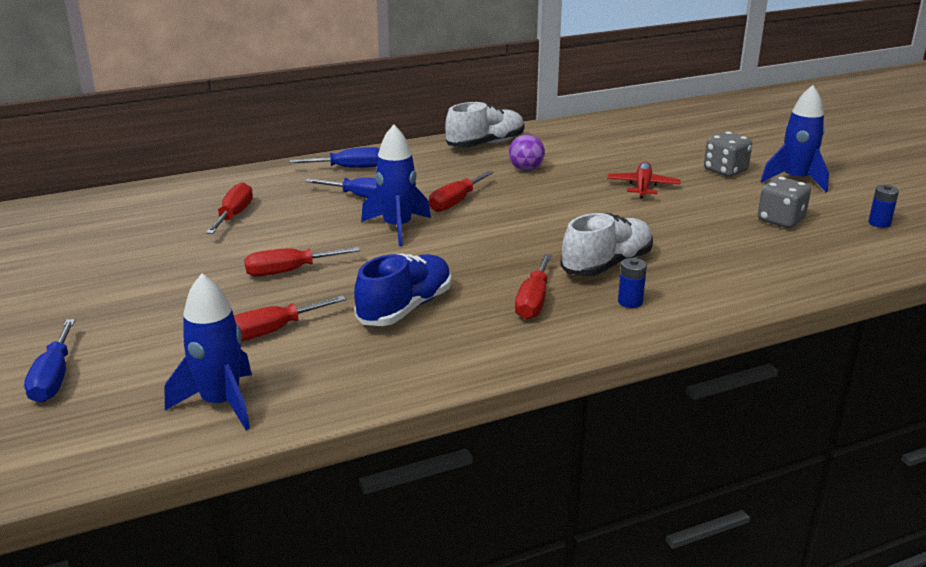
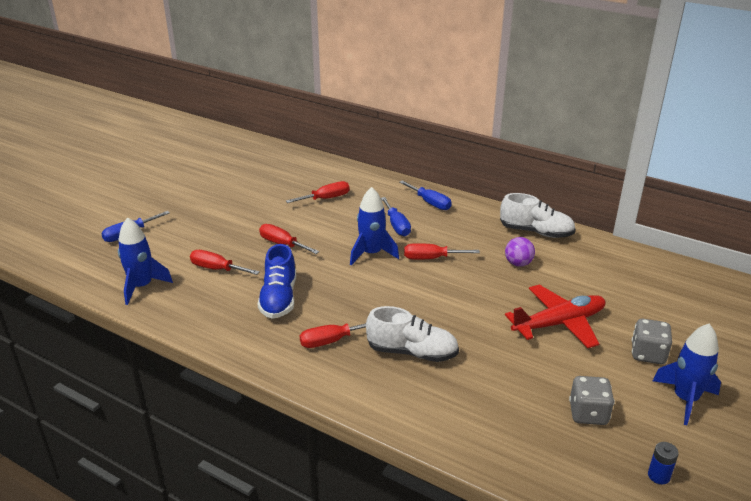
camera: 55 degrees right, 5 degrees up
(405, 308) = (279, 298): blue shoe -> blue shoe turned 90 degrees clockwise
(630, 302) = (370, 380): blue battery -> none
(642, 186) = (559, 323): red plane -> red plane, size x1.62

